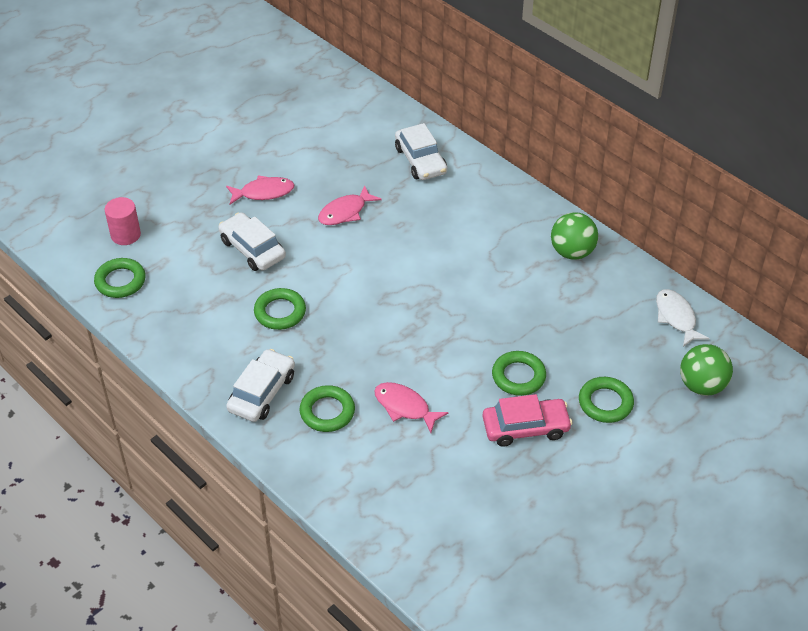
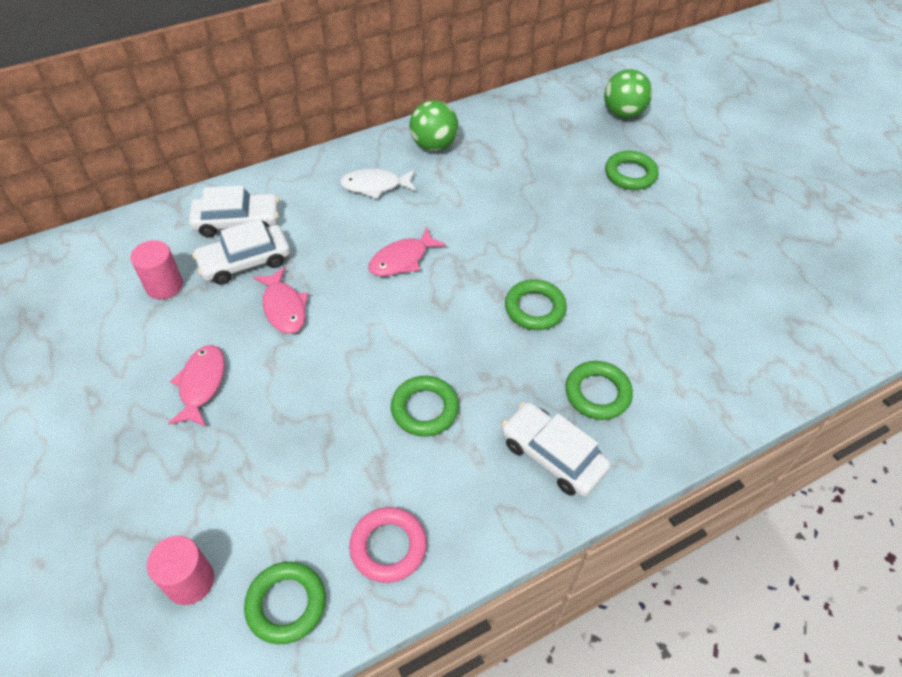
camera: 75 degrees left, 5 degrees up
(168, 318) = (388, 547): none -> pink ring
(252, 249) = (300, 417): white car -> white car (245, 261)
(341, 145) = (164, 286): none -> pink cylinder
(404, 407) = (605, 321): pink fish -> pink fish (402, 260)
(518, 376) = (584, 223): green ring -> green ring (535, 308)
(525, 428) = (650, 234): pink car -> none
(676, 317) = (541, 105): white fish -> white fish (375, 186)

